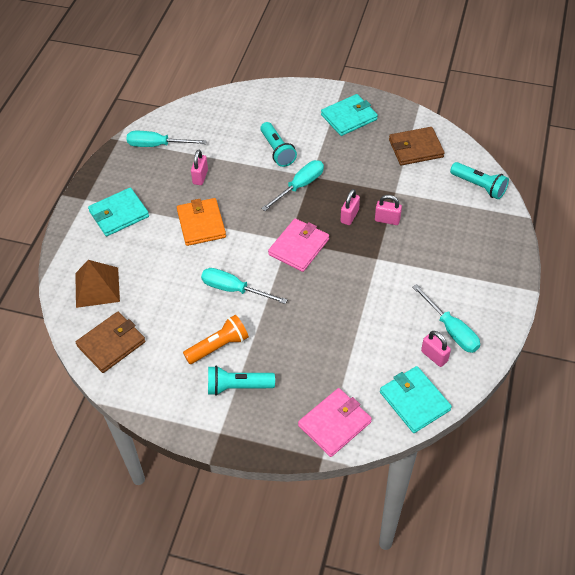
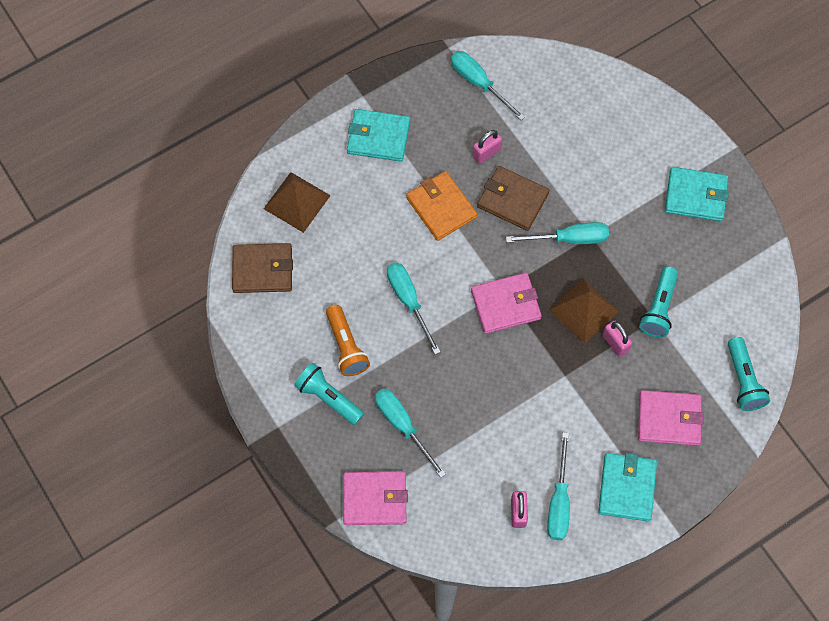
camera: 40 degrees right, 15 degrees up
(201, 224) = (441, 207): orange wallet -> orange wallet turned 60 degrees counterclockwise
(218, 346) = (346, 346): orange flashlight -> orange flashlight turned 60 degrees clockwise
(277, 151) = (586, 180): turquoise flashlight -> turquoise flashlight (659, 308)
(306, 364) = (402, 425): none -> turquoise screwdriver
(349, 216) = (584, 310): pink padlock -> brown pyramid
(414, 401) = (459, 537): turquoise wallet -> turquoise wallet (626, 488)
(415, 148) = (725, 287): brown wallet -> brown wallet (512, 200)
(462, 236) = (669, 419): none -> pink wallet

